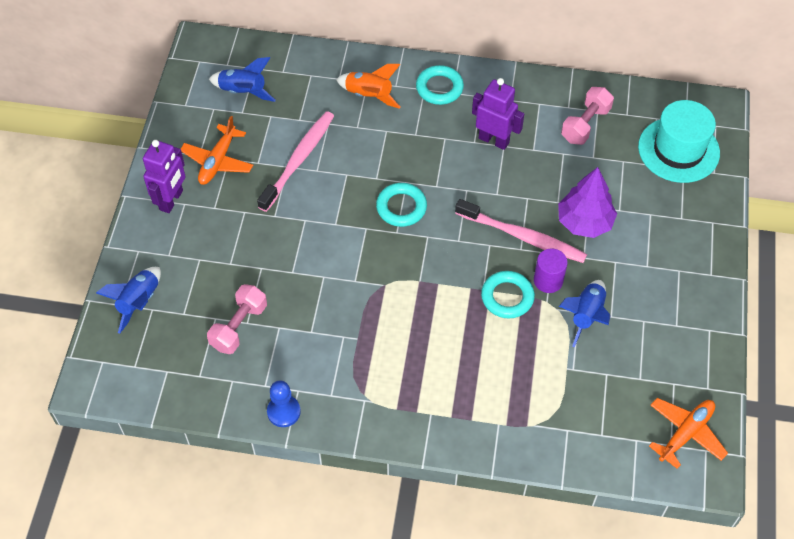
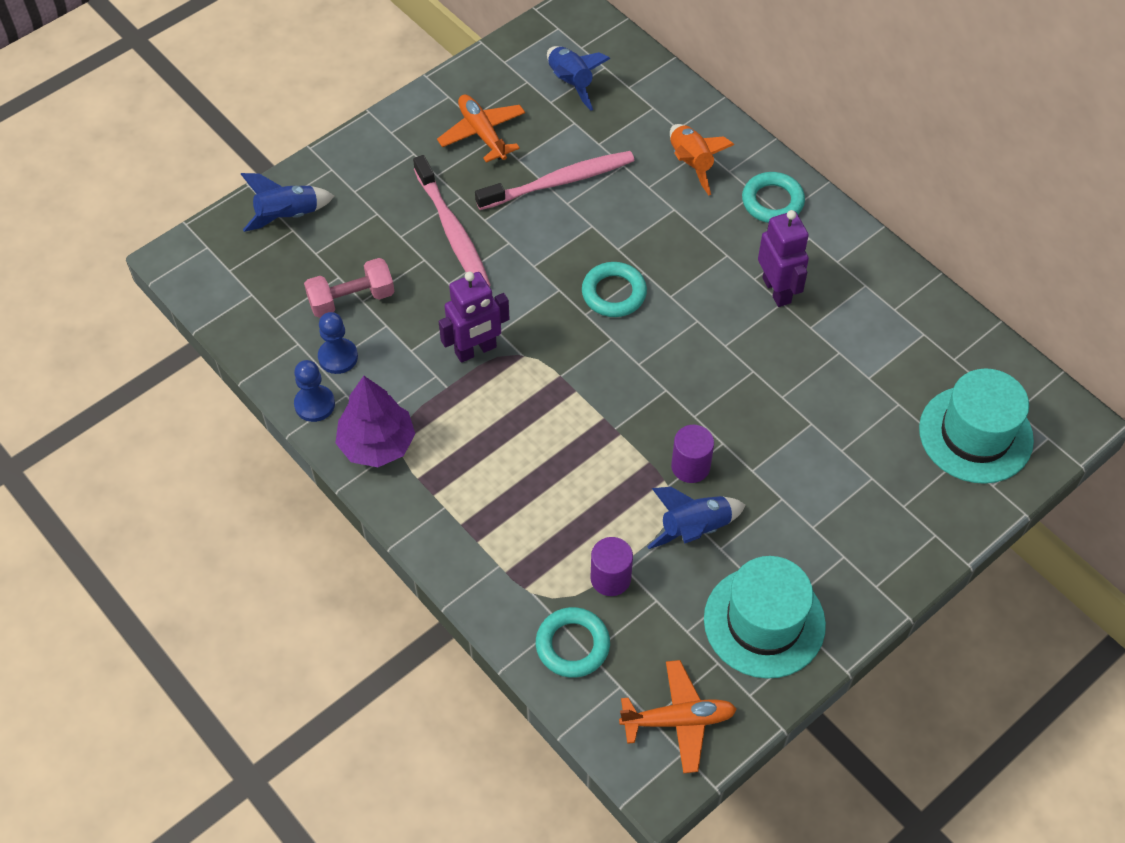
camera: 40 degrees right, 0 degrees up
(171, 200) = (405, 143): purple robot -> purple robot (476, 350)
(218, 161) = (482, 133): orange plane -> orange plane turned 90 degrees clockwise
(268, 370) = (338, 357): none -> blue pawn
(507, 297) = (631, 452): turquoise ring -> turquoise ring (572, 645)
(523, 237) = (709, 406): pink toothbrush -> pink toothbrush (453, 231)
(569, 381) = (610, 578): none -> purple cylinder
(584, 222) = (789, 436): purple tree -> purple tree (377, 444)
(585, 124) = (895, 339): pink dumbbell -> none
(675, 340) = (764, 622): none -> turquoise hat

